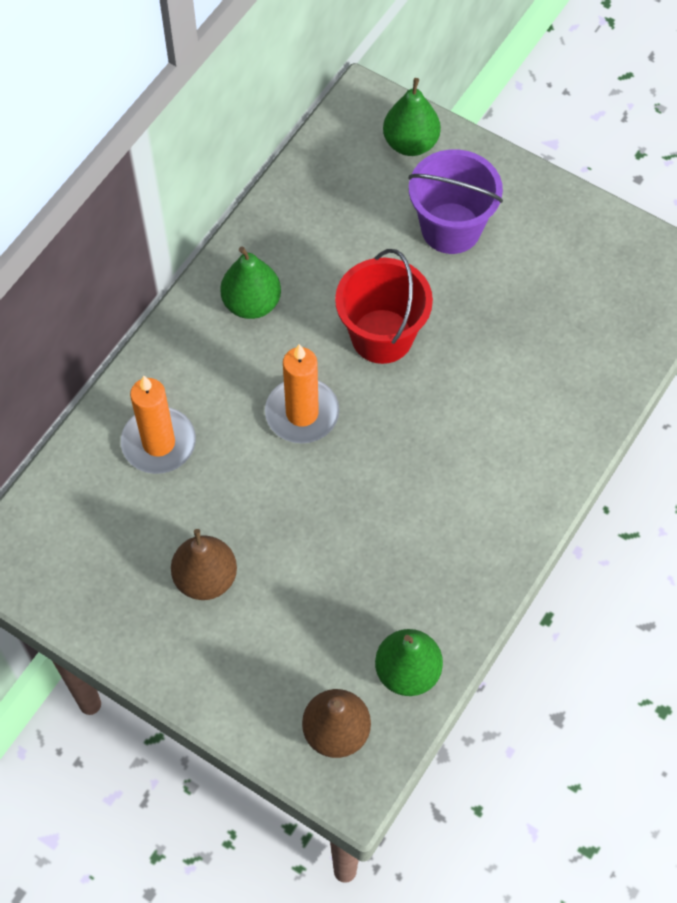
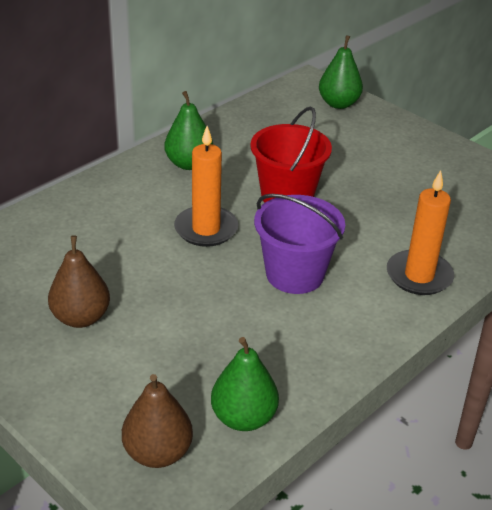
camera: 10 degrees right, 25 degrees down
(159, 443) = (80, 228): orange candle -> orange candle (419, 276)
(451, 228) = (359, 148): purple bucket -> purple bucket (294, 274)

